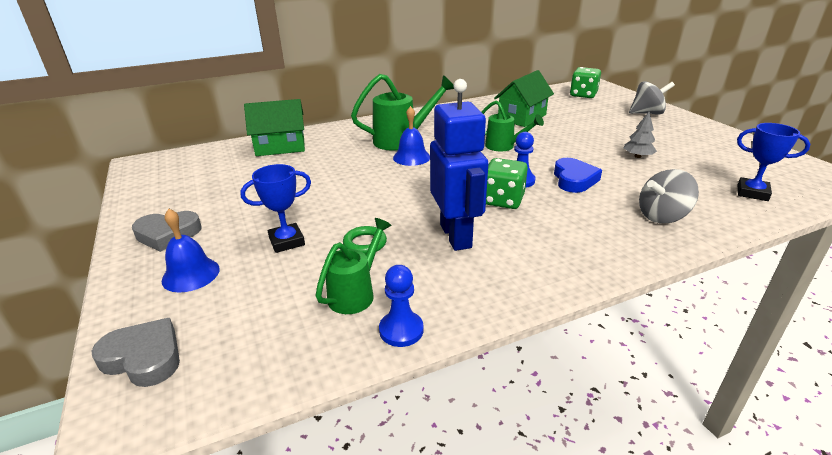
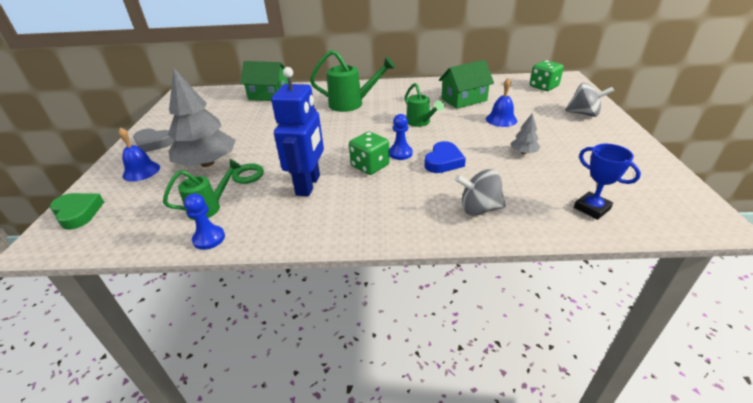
camera: 25 degrees right, 5 degrees up
(144, 357) = (78, 213): grey heart -> green heart
(287, 241) = (207, 163): blue trophy -> grey tree
(411, 157) = (343, 119): blue bell -> blue bell (501, 119)

